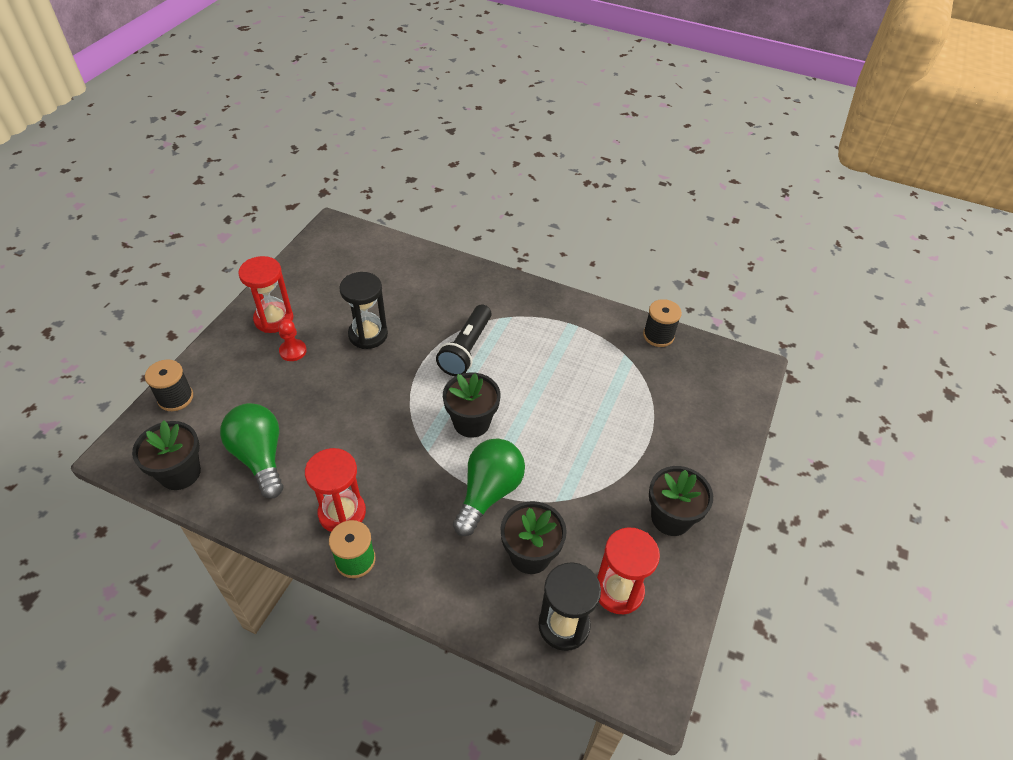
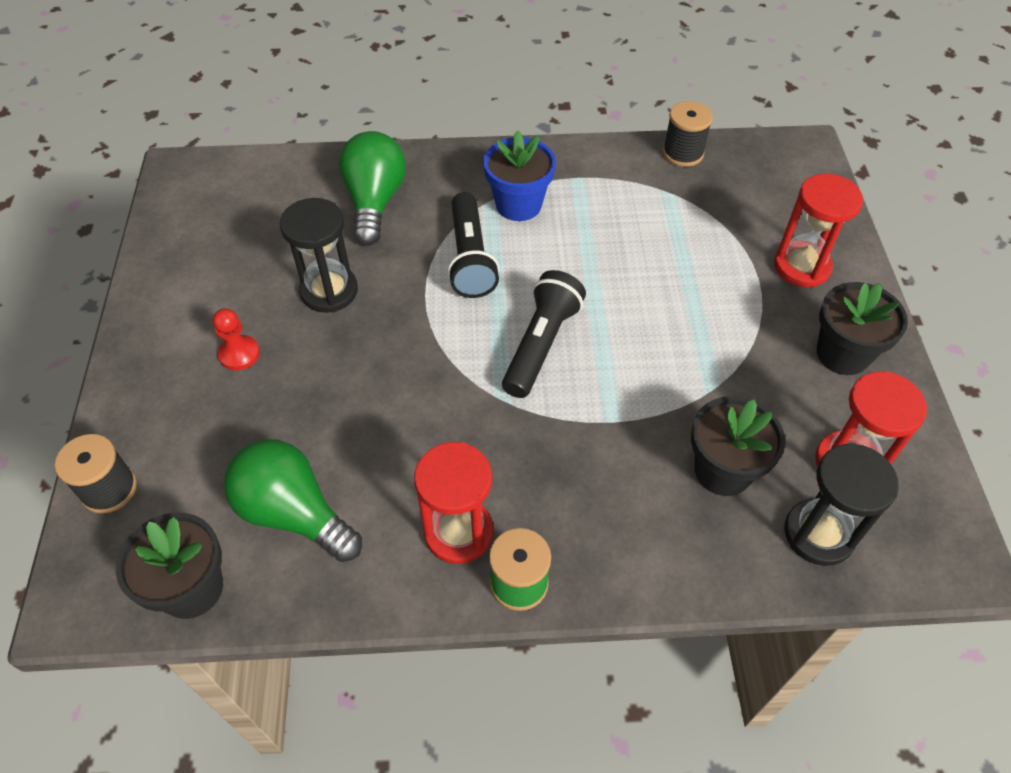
camera: 25 degrees left, 5 degrees up
(274, 319) = (181, 323): red hourglass -> red hourglass (801, 266)
(471, 422) = (541, 345): black flower pot -> black flashlight
(488, 493) = (622, 420): green light bulb -> green light bulb (374, 202)
(521, 327) = (518, 205): none -> blue flower pot

